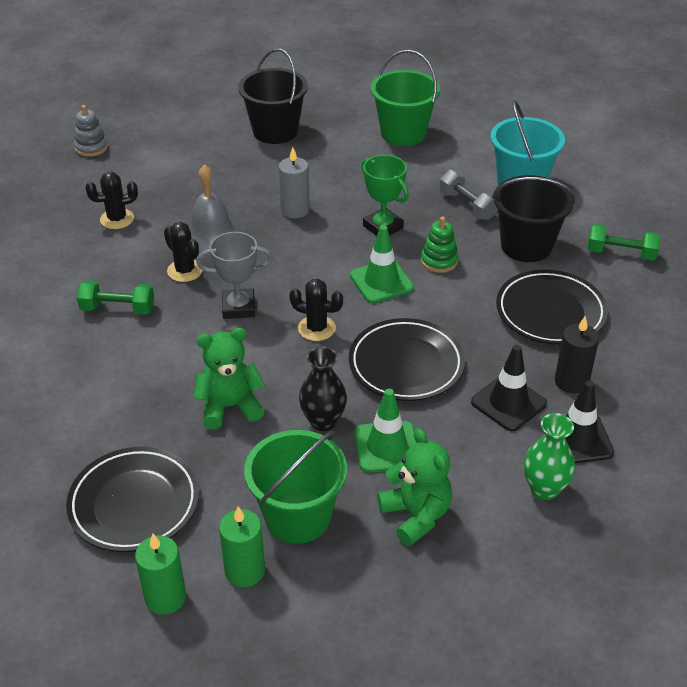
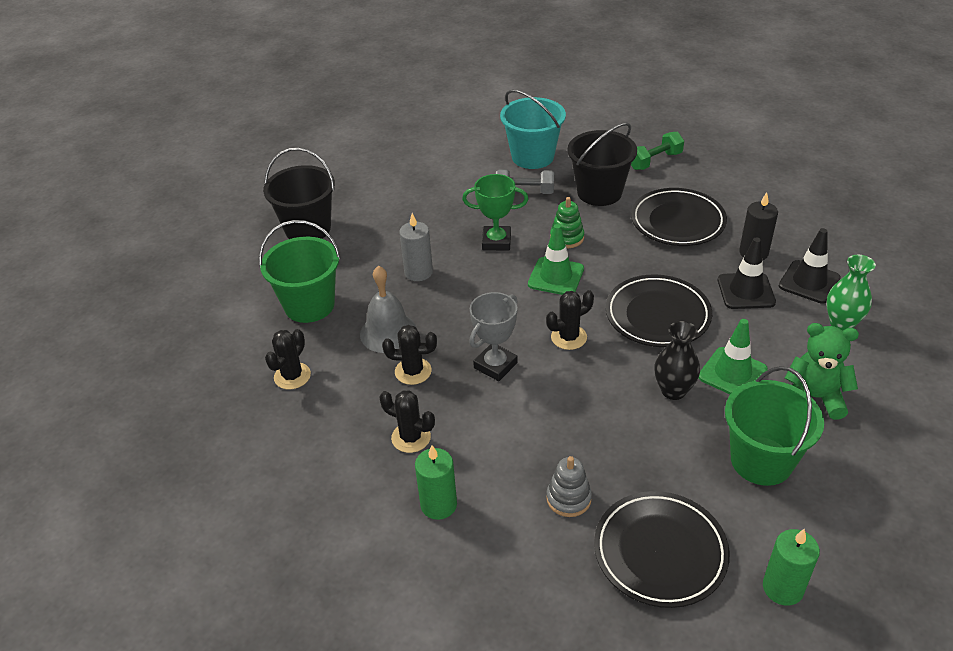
camera: 45 degrees left, 0 degrees up
(91, 147) = (170, 340): grey stacking toy -> grey stacking toy (568, 498)
(118, 309) = (411, 437): green dumbbell -> black cactus
(230, 407) = (605, 433): green teddy bear -> none
(245, 571) = (792, 522): green candle -> green candle (438, 505)
(403, 133) = (404, 172): green bucket -> green bucket (309, 305)

